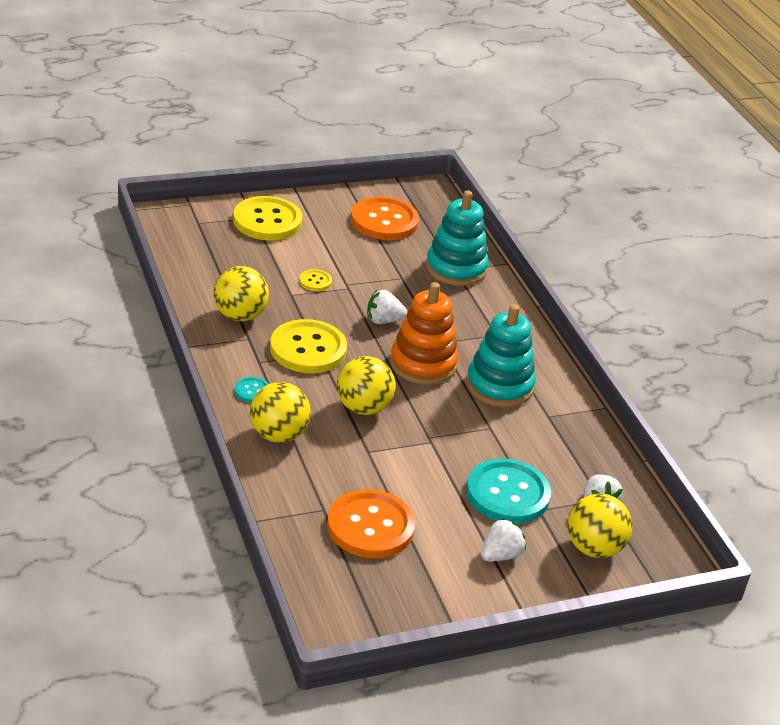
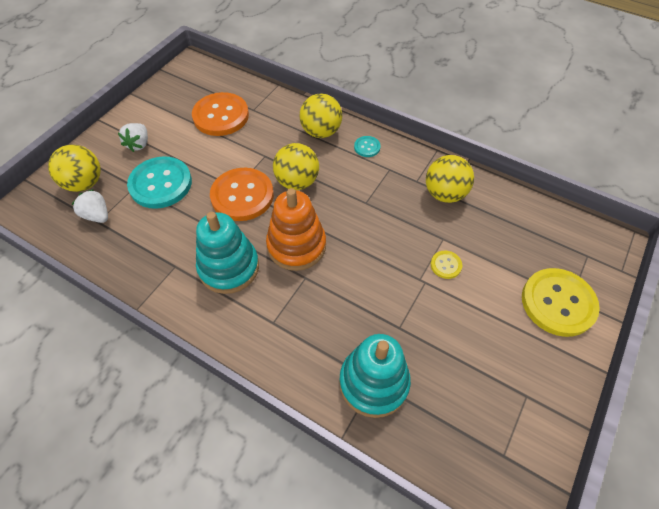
camera: 145 degrees right, 20 degrees up
(308, 349) = (376, 200): yellow button -> none
(383, 320) = (361, 266): white strawberry -> none
(384, 221) = (492, 396): orange button -> orange button (242, 196)

